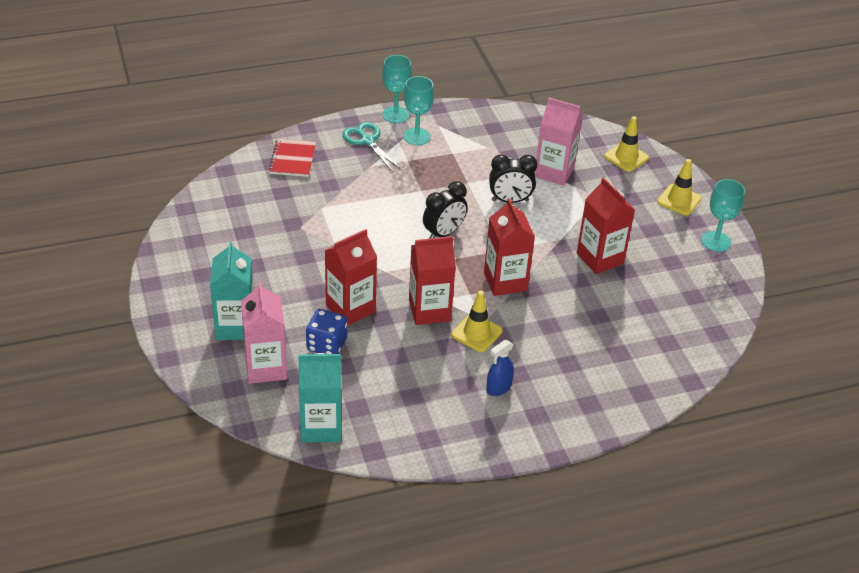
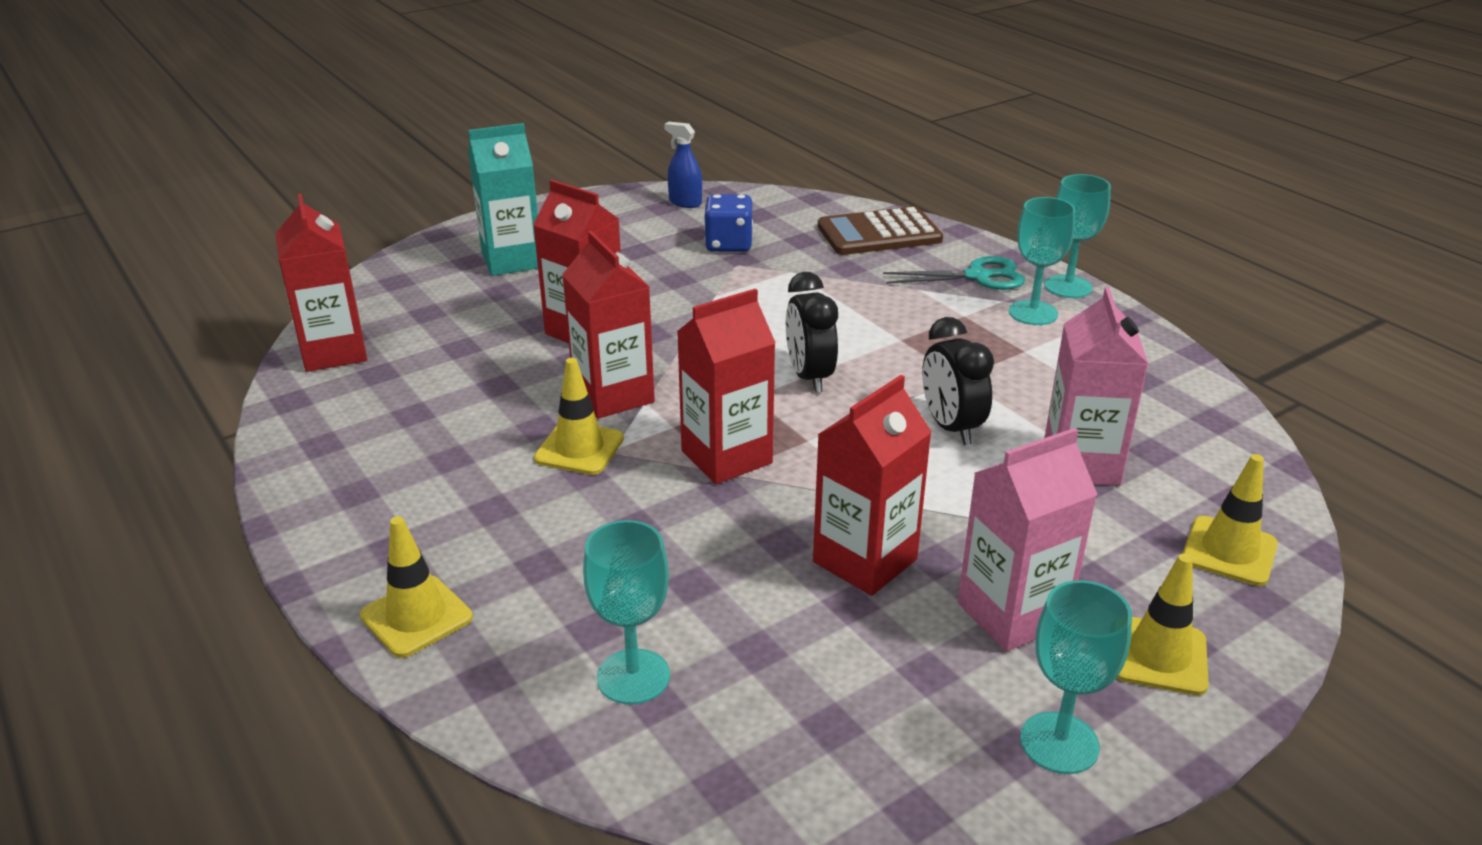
camera: 75 degrees right, 10 degrees down
(266, 367) = (440, 294): pink carton -> pink carton (1012, 614)
(293, 159) = (879, 233): red notebook -> brown calculator
(321, 427) = (334, 352): turquoise carton -> red carton
(327, 345) = (500, 327): blue dice -> blue dice (728, 244)
(367, 141) = (977, 276): turquoise scissors -> turquoise scissors turned 45 degrees clockwise
(443, 233) = (809, 377): black clock -> black clock turned 45 degrees clockwise
(498, 388) = (451, 493): blue spray bottle -> blue spray bottle (685, 202)
(594, 411) = (416, 617): none -> yellow traffic cone
(653, 346) = (633, 677): none -> turquoise goblet

